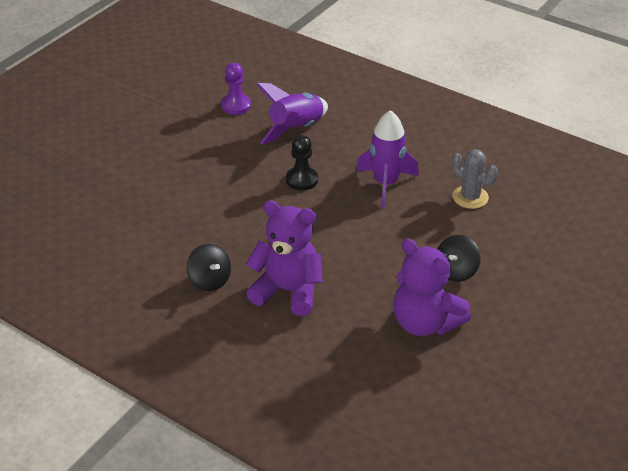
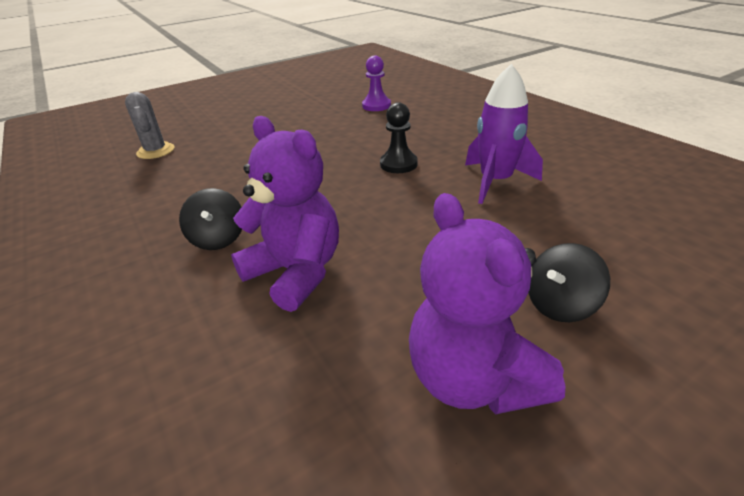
camera: 25 degrees right, 5 degrees down
(296, 129) = (421, 126): purple rocket -> none
(470, 197) = (608, 213): grey cactus -> grey cactus (156, 151)

